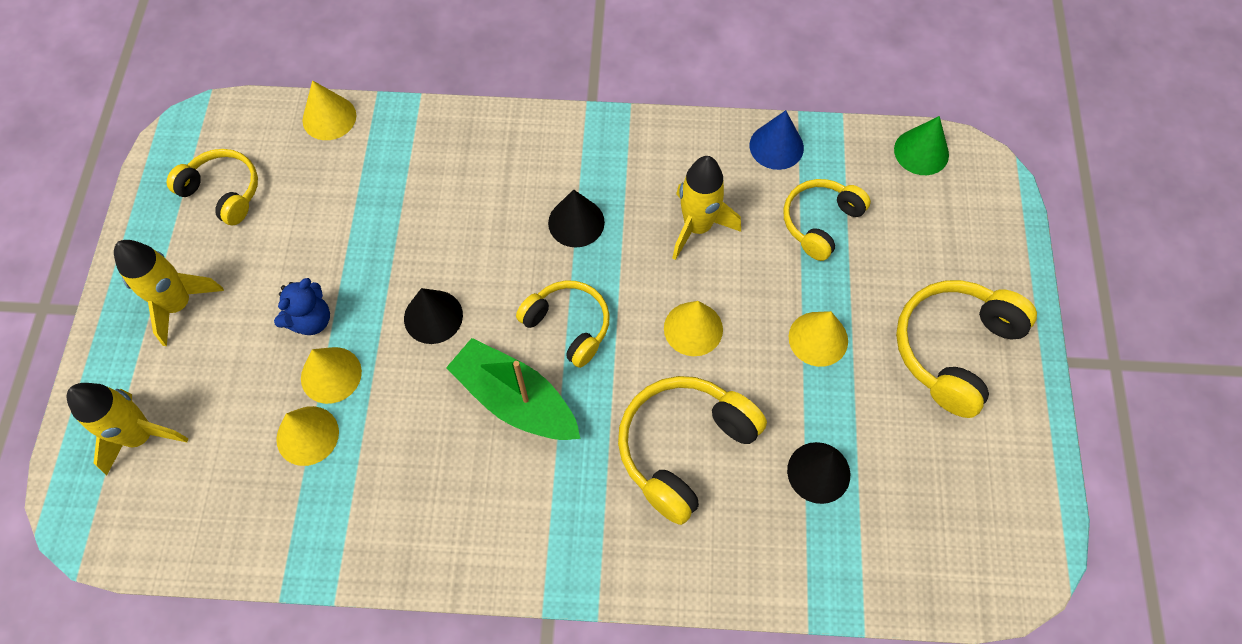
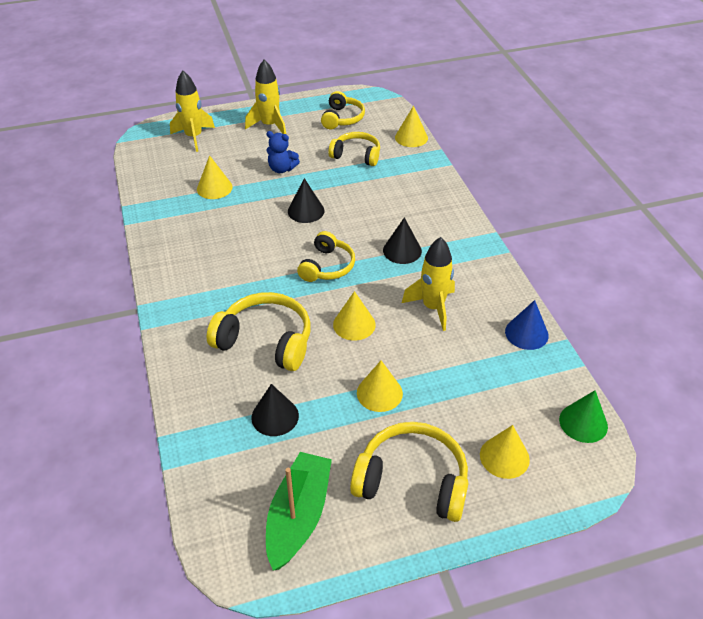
camera: 70 degrees right, 20 degrees down
(331, 375) = (253, 185): yellow cone -> yellow cone (504, 457)
(515, 400) = (267, 257): green boat -> green boat (298, 516)
(820, 222) = (477, 373): yellow headphones -> yellow headphones (356, 155)

